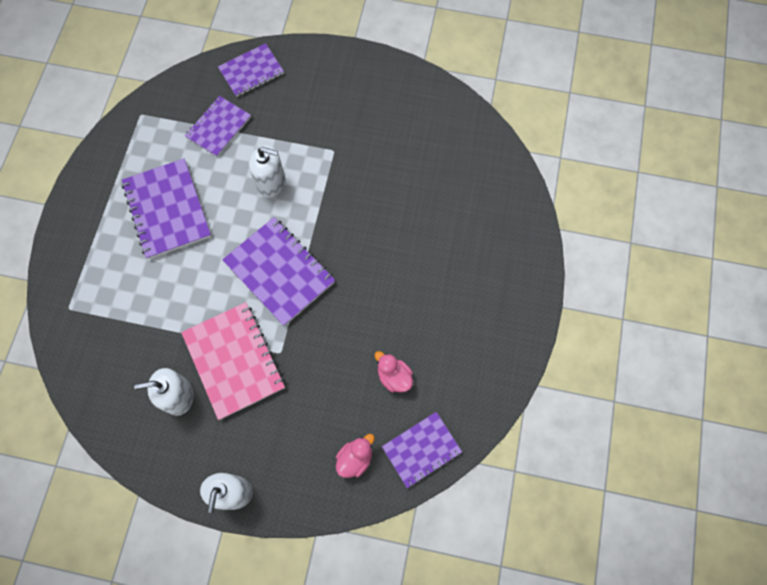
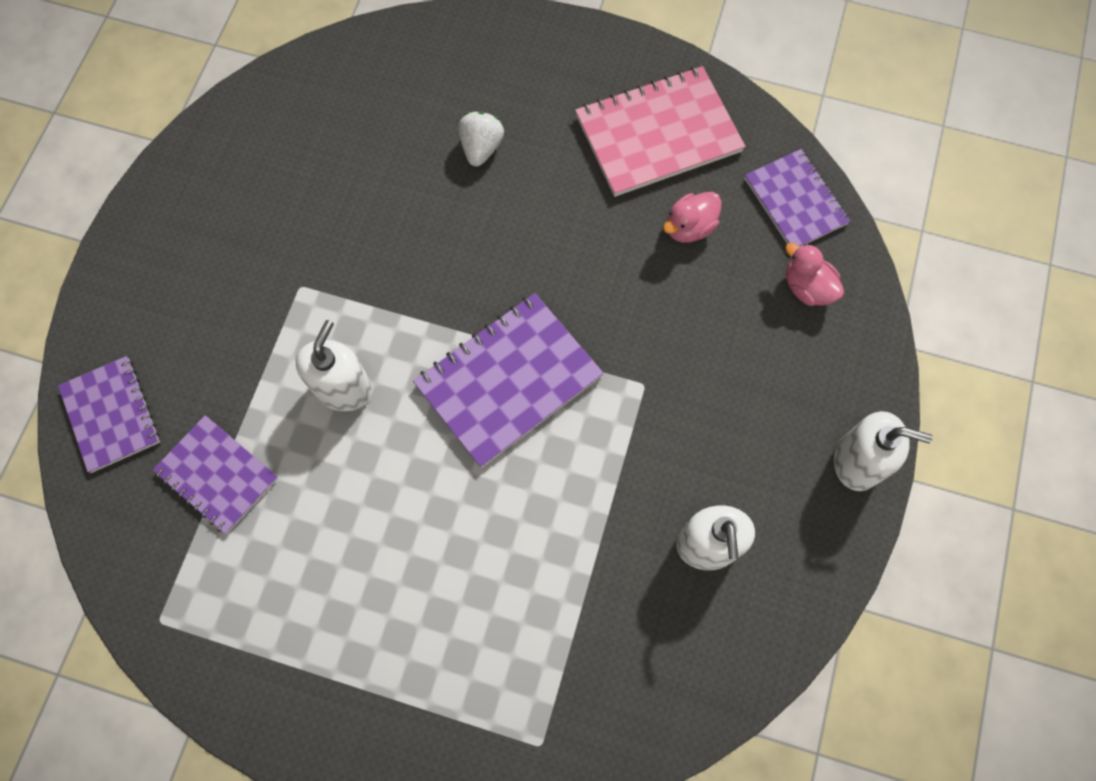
camera: 85 degrees left, 0 degrees up
(167, 210) = (369, 567): purple notebook -> none
(234, 360) = (653, 455): pink notebook -> pink notebook (658, 134)
(439, 240) = (481, 148): none -> white strawberry

